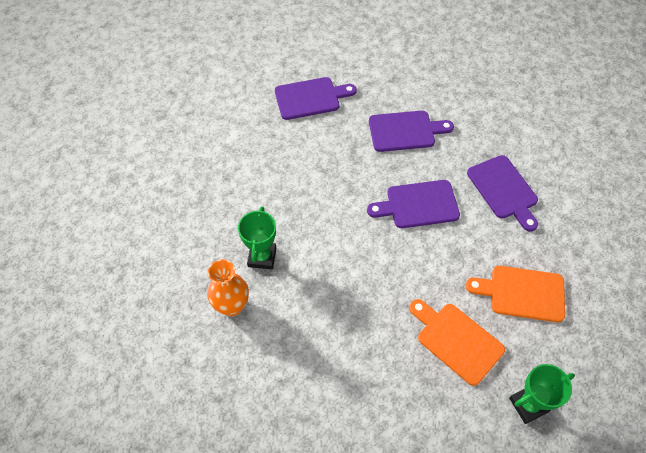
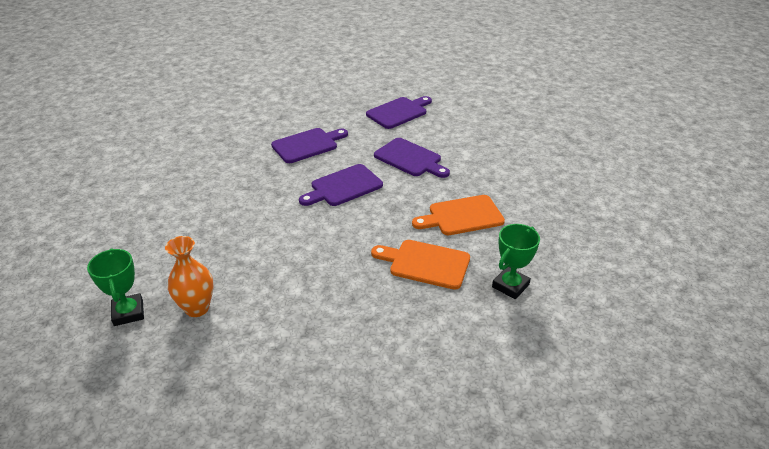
camera: 25 degrees left, 20 degrees down
(262, 257) = (212, 263): green trophy -> green trophy (128, 312)
(310, 98) = (210, 145): purple cutting board -> purple cutting board (398, 112)

